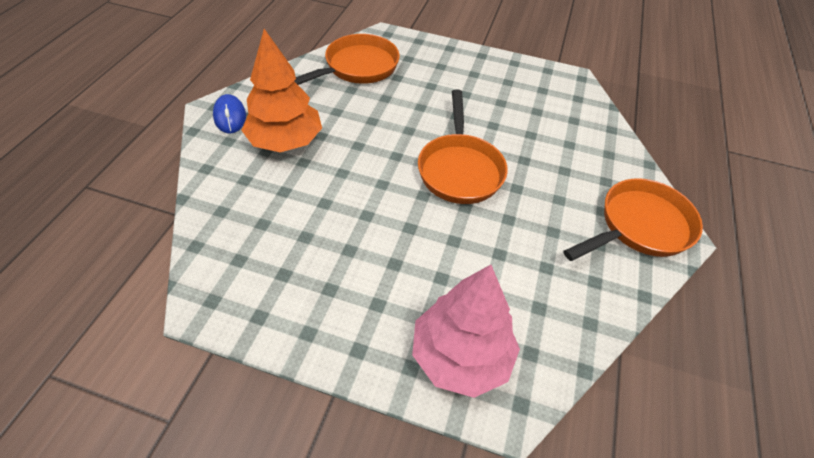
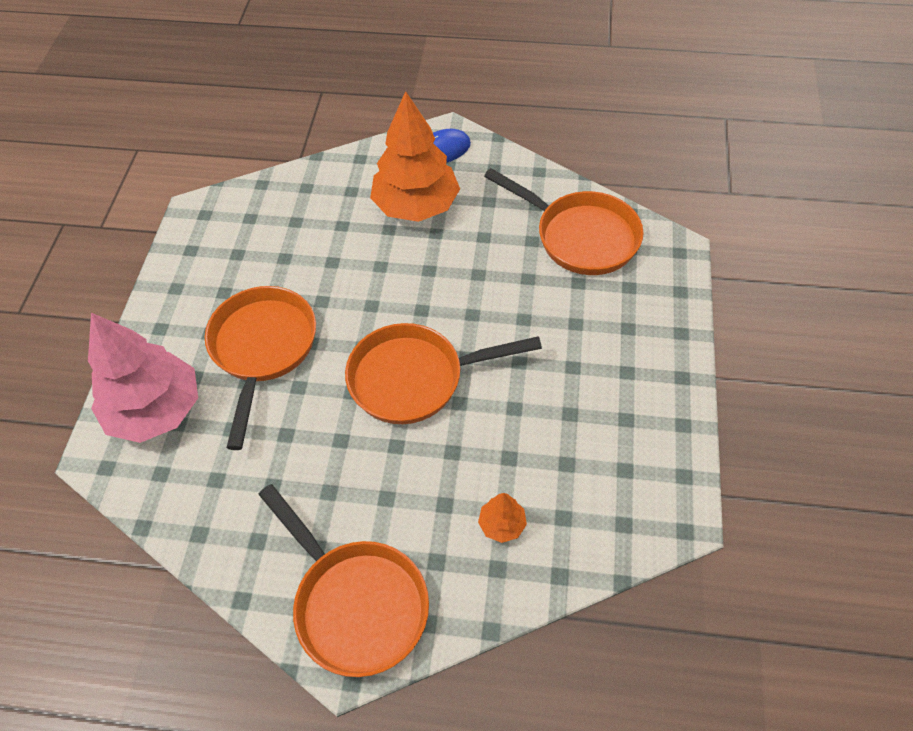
camera: 85 degrees right, 5 degrees up
(408, 262) = (263, 349): none -> orange pan
(579, 146) = (502, 524): none -> orange tree

